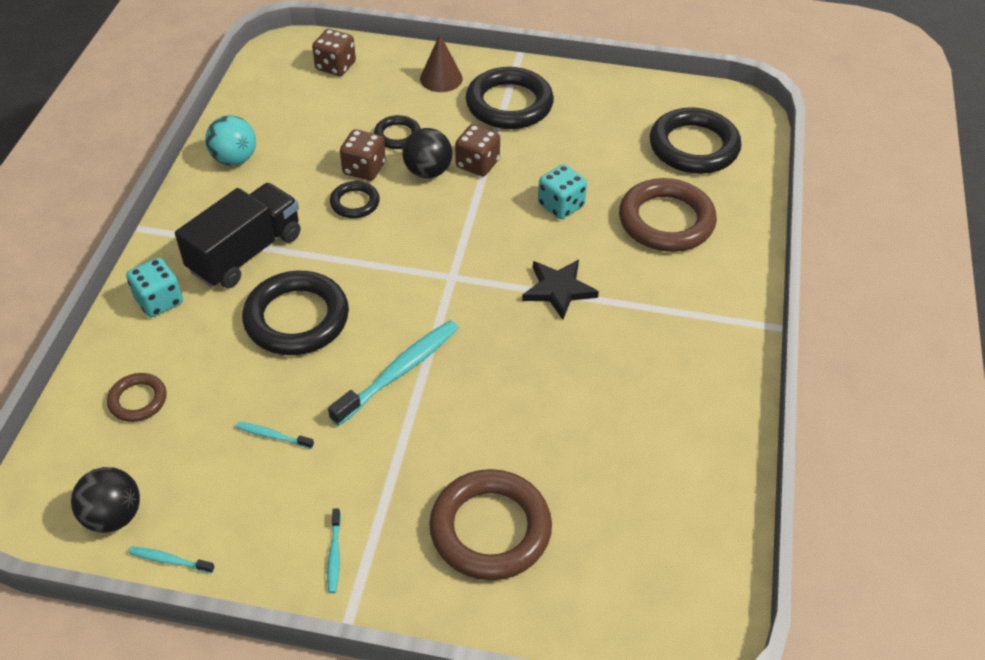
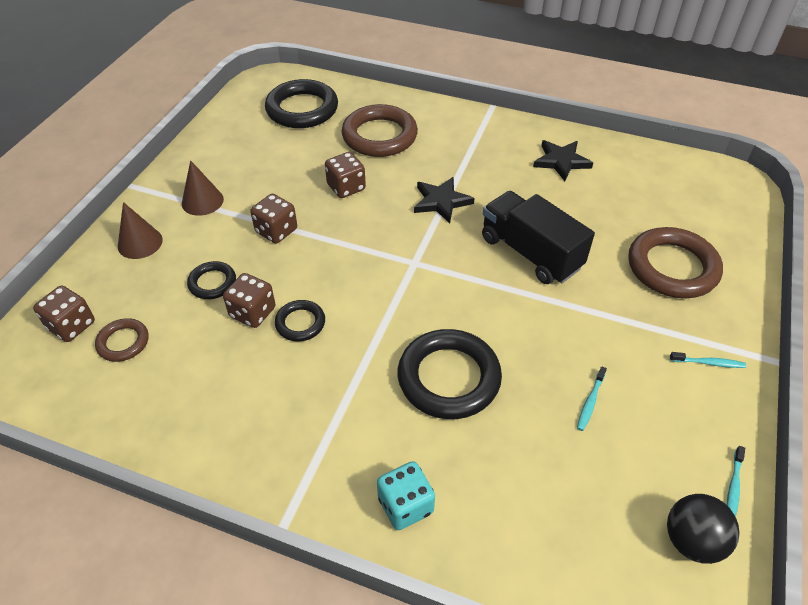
camera: 80 degrees left, 0 degrees up
(138, 400) = (546, 523): brown ring -> brown ring (123, 342)
(234, 159) = (192, 428): turquoise ball -> none
(246, 253) = (349, 419): black truck -> black truck (530, 253)
(399, 372) = (520, 307): turquoise toothbrush -> none
(428, 171) = (274, 265): black ball -> none
(509, 104) = (202, 201): black ring -> brown cone
(561, 205) = (346, 187): turquoise dice -> brown dice
(676, 408) = (561, 161): none -> black star

